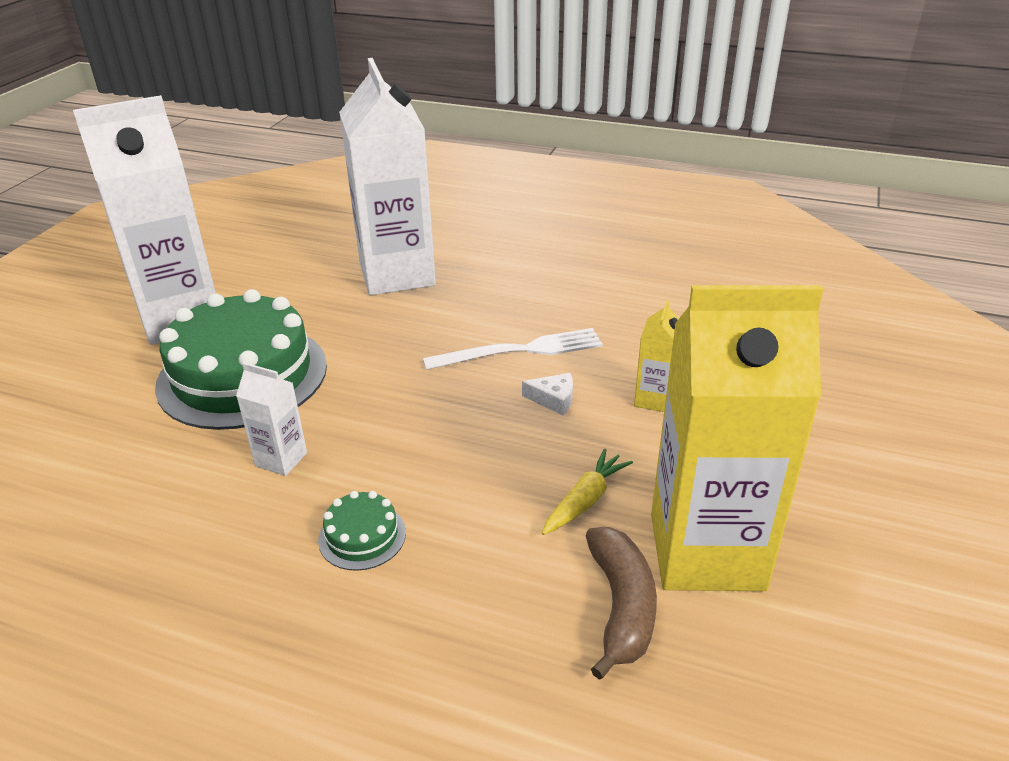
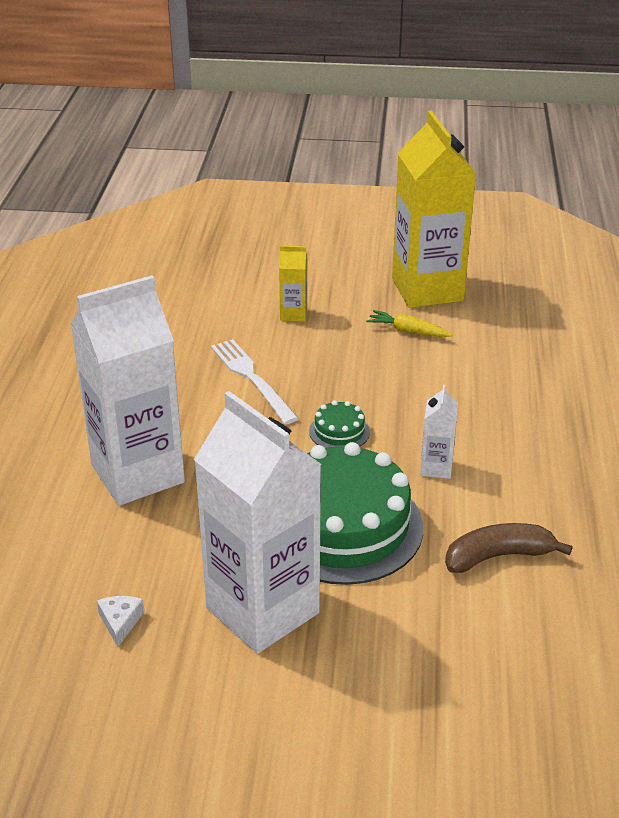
camera: 105 degrees left, 0 degrees up
(362, 536) = (486, 410): green cake -> green cake (339, 431)
(553, 399) = (310, 355): white cheese -> white cheese (120, 622)
(621, 606) = (482, 312): brown banana -> brown banana (498, 556)

